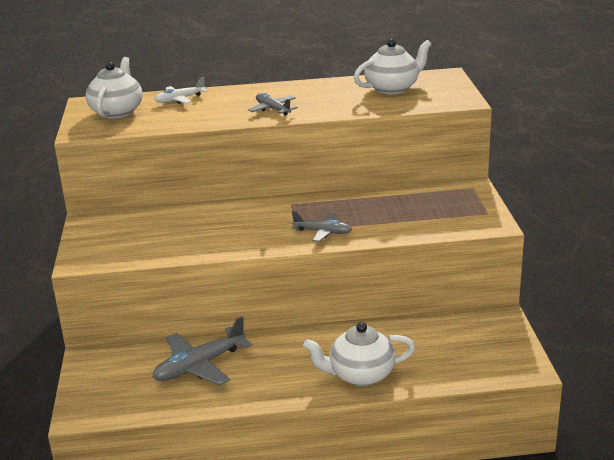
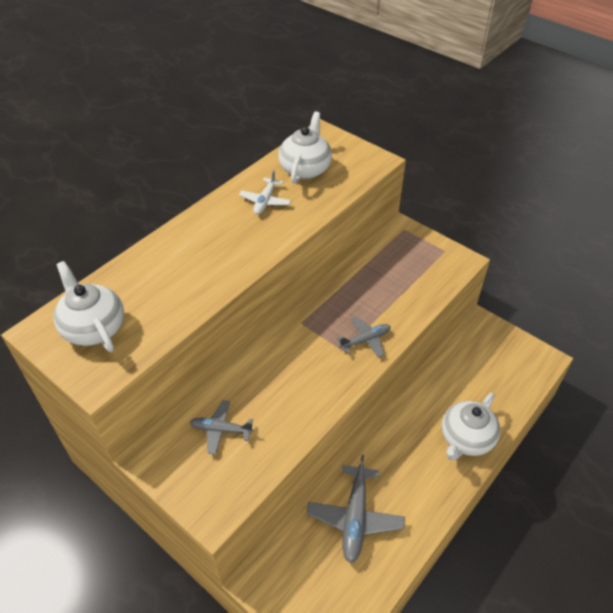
camera: 45 degrees left, 20 degrees up
(179, 99) = (135, 275): white plane -> white plane (265, 201)
(273, 109) = (244, 245): grey plane -> grey plane (221, 430)

